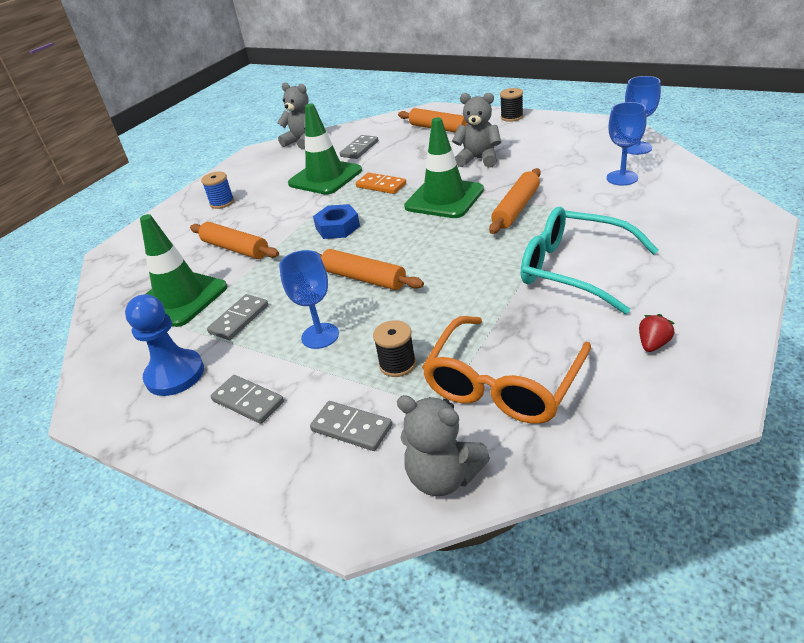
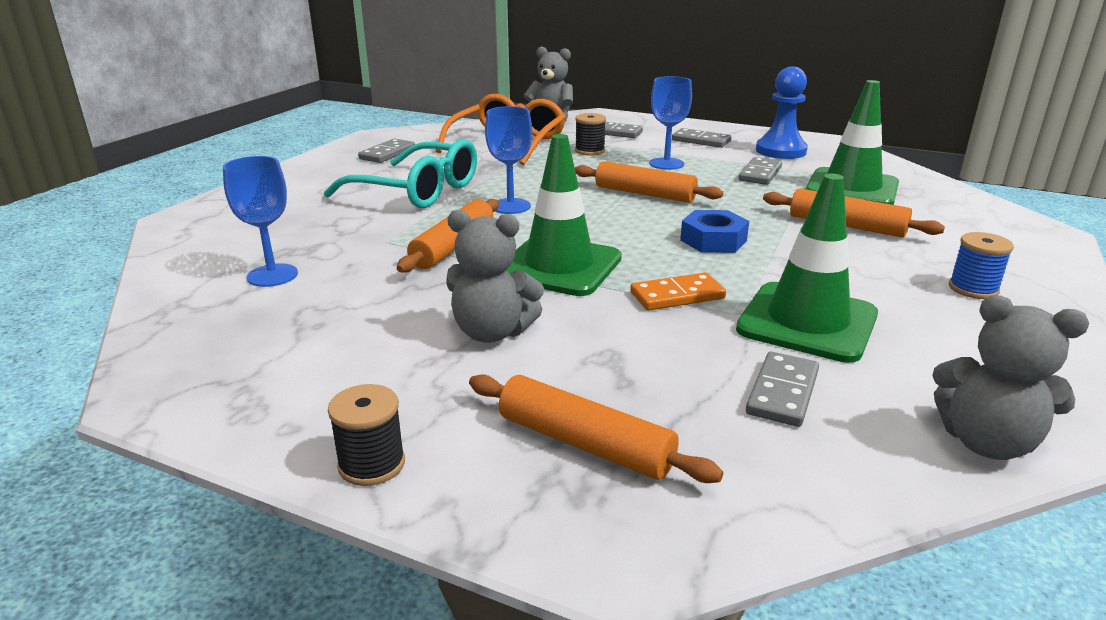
camera: 170 degrees right, 10 degrees down
(381, 185) = (677, 296): orange domino -> orange domino turned 45 degrees counterclockwise
(637, 148) = (186, 326): blue goblet -> blue goblet (510, 206)
(653, 344) = (387, 154): red strawberry -> grey domino

